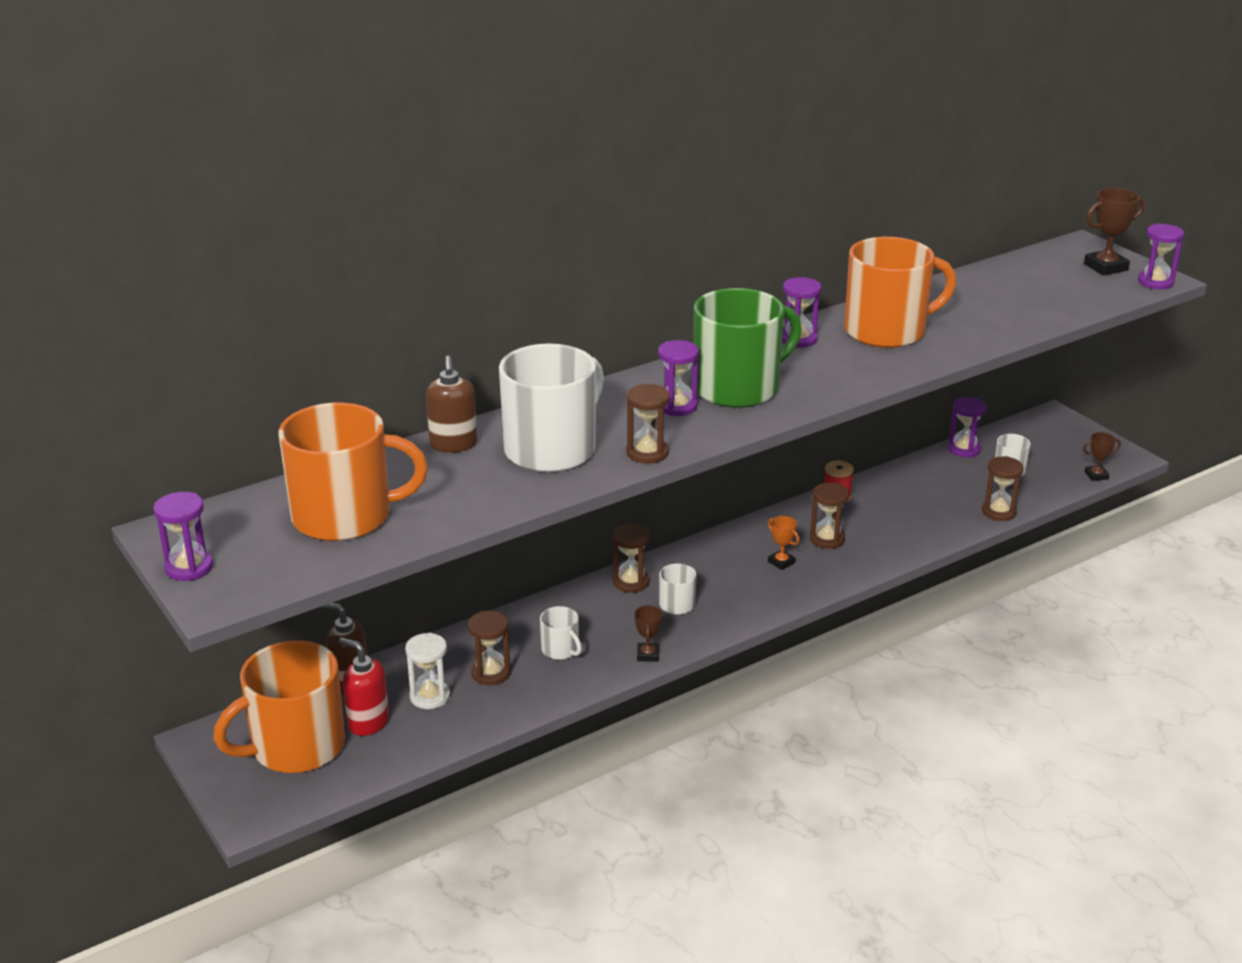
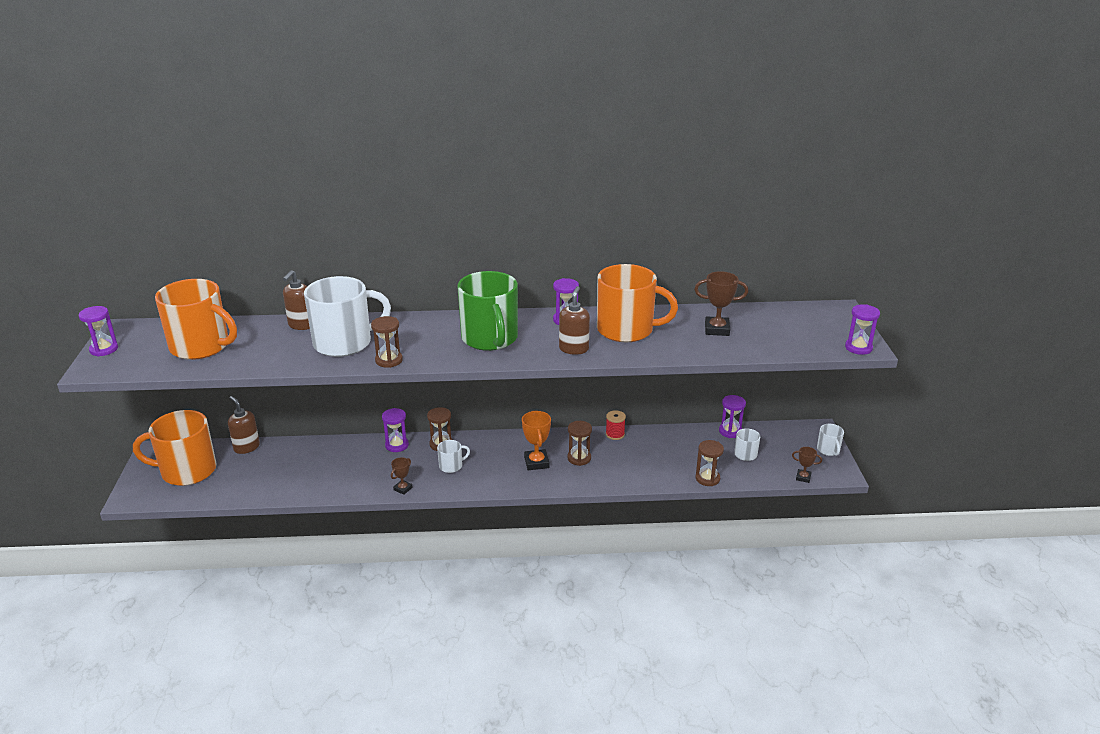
camera: 30 degrees right, 0 degrees up
(368, 722) = (231, 471): red soap dispenser -> none
(430, 696) = (273, 469): white hourglass -> none
(491, 673) = (315, 468): brown hourglass -> none
(560, 650) = (362, 469): white mug -> white mug (828, 450)
(677, 406) = (442, 339): purple hourglass -> purple hourglass (397, 445)
(738, 388) = (490, 338): green mug -> green mug turned 75 degrees clockwise
(781, 562) = (536, 462): orange trophy -> orange trophy, size x1.69
(857, 371) = (574, 349): none -> brown soap dispenser
(1105, 267) = (835, 328): brown trophy -> brown trophy (717, 329)

